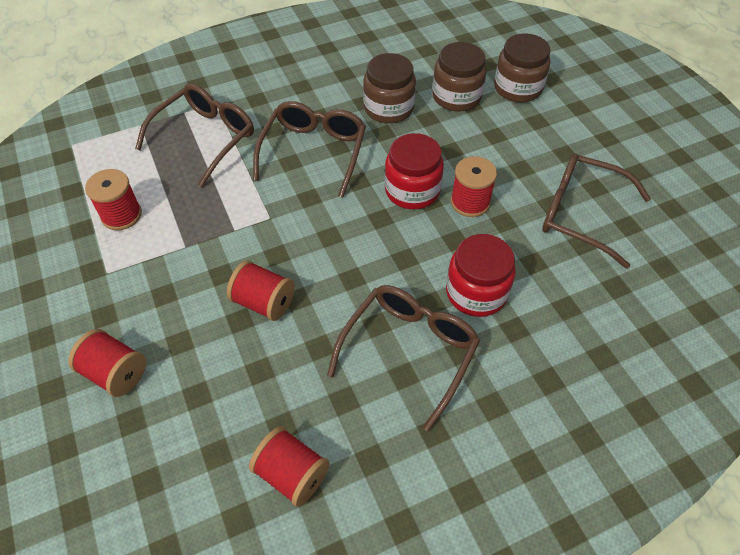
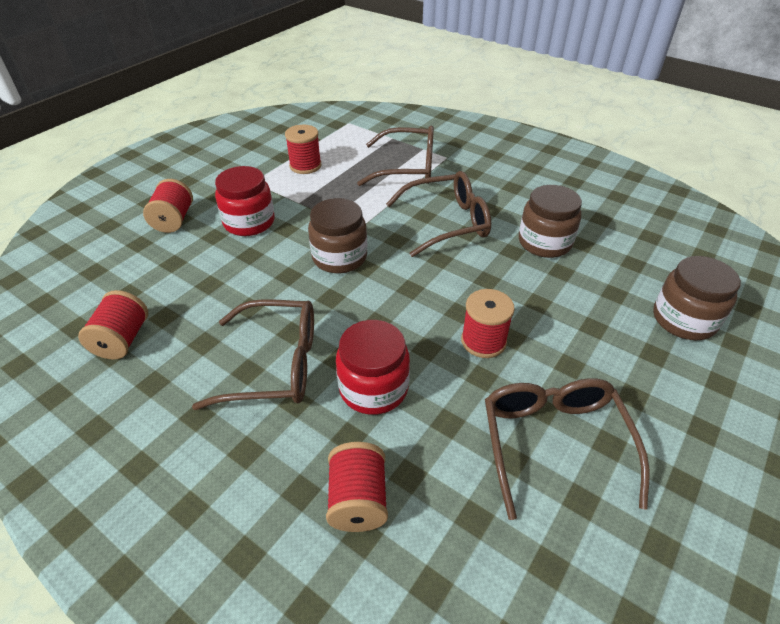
camera: 60 degrees right, 10 degrees down
(264, 302) = (273, 260): red spool -> red spool (358, 500)
(412, 190) = (460, 295): red jar -> red jar (249, 222)
(456, 97) = (613, 279): brown jar -> brown jar (339, 257)

